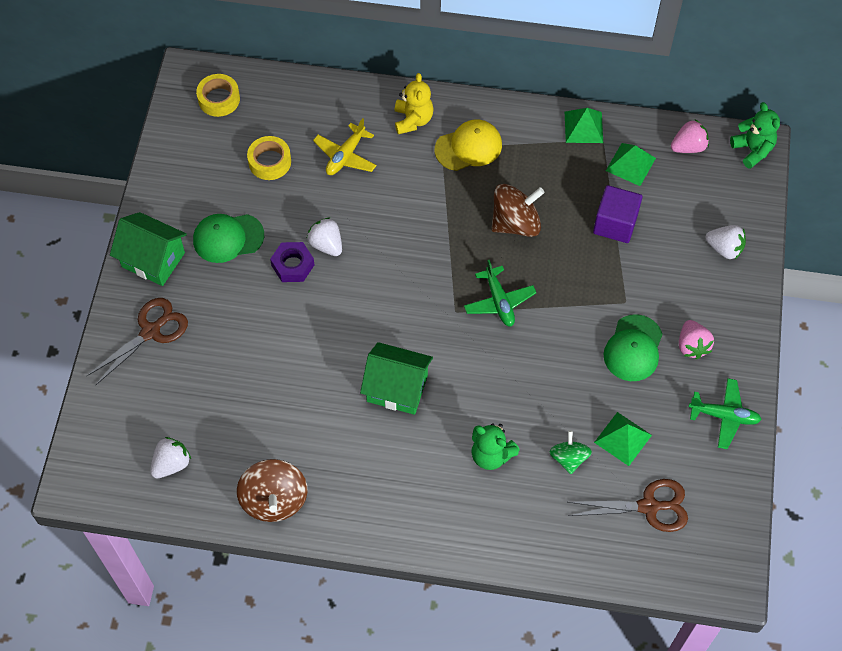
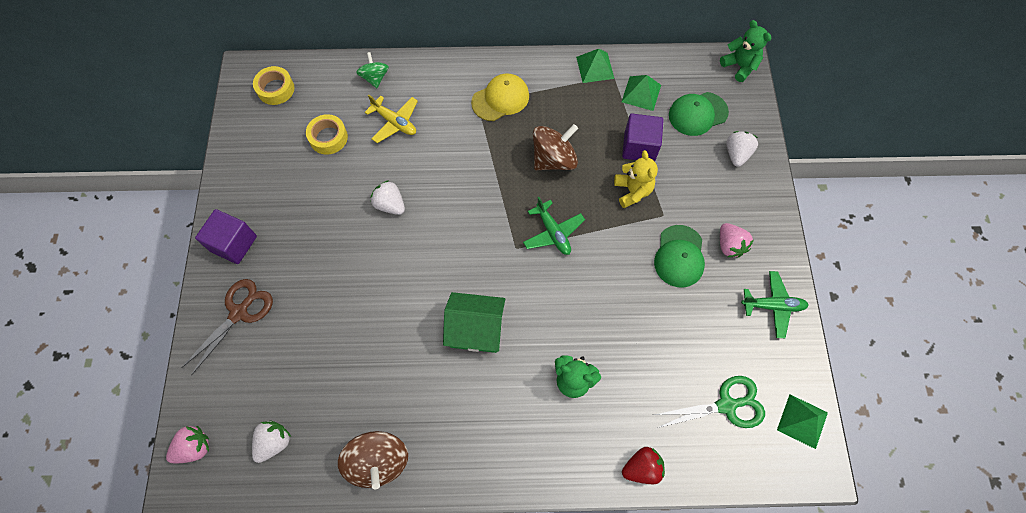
camera: 10 degrees left, 5 degrees up
(153, 260) = (233, 244): green house -> purple cube
(228, 238) = (300, 212): green cap -> green cap (697, 114)
(293, 265) = (362, 228): purple nut -> none
(345, 156) = (395, 122): yellow plane -> yellow plane turned 75 degrees counterclockwise
(413, 120) = (448, 82): yellow teddy bear -> yellow teddy bear (632, 191)
(545, 551) = (642, 468): none -> red strawberry
(569, 458) = (644, 370): green spinning top -> green spinning top (375, 78)
(623, 438) = (688, 343): green pyramid -> green pyramid (802, 421)
(649, 507) = (726, 405): brown scissors -> green scissors
(688, 147) = (686, 71): pink strawberry -> pink strawberry (194, 447)
(724, 248) = (736, 154): white strawberry -> white strawberry turned 90 degrees counterclockwise

